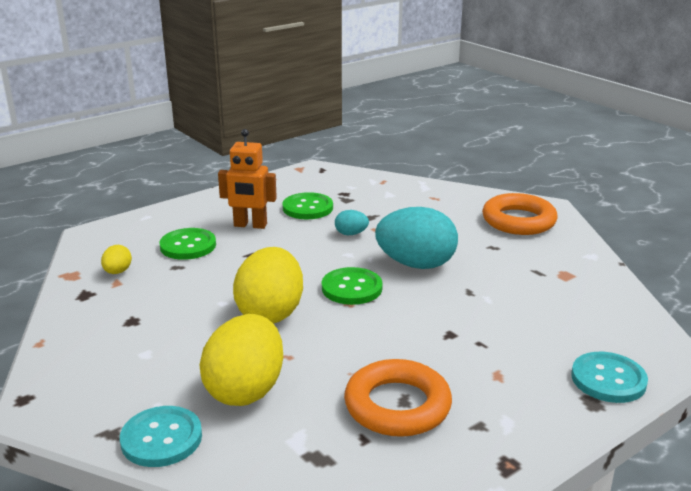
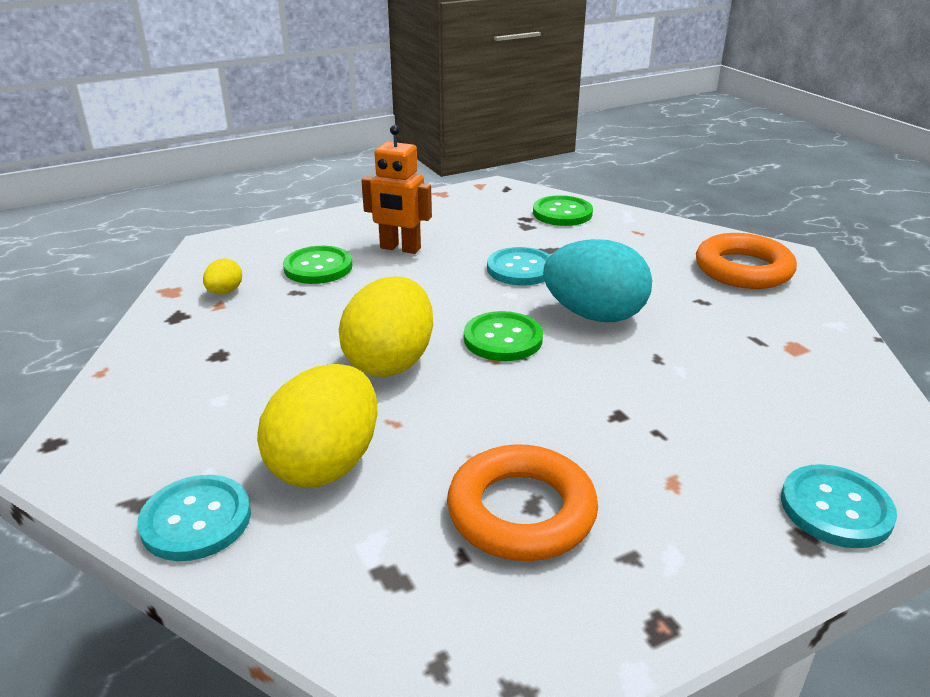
camera: 10 degrees right, 5 degrees up
(307, 208) = (476, 233): green button -> green button (562, 213)
(351, 234) = (520, 269): turquoise egg -> turquoise button

